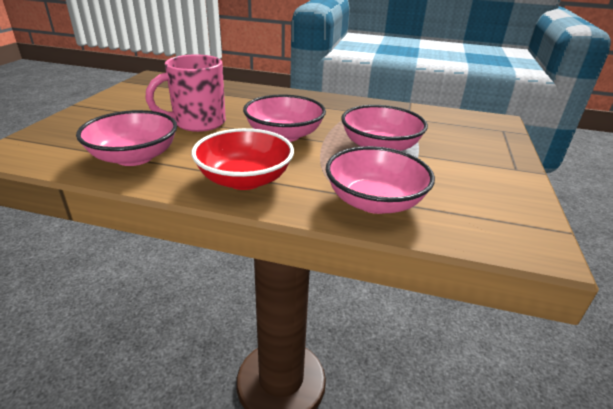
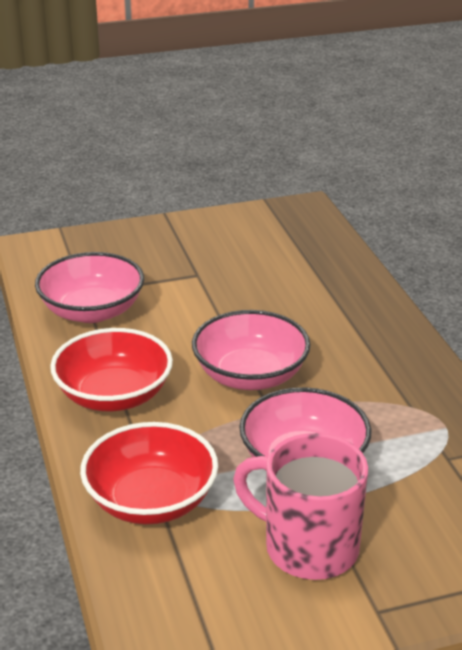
camera: 60 degrees right, 0 degrees up
(198, 123) = (211, 304): pink mug -> pink mug (308, 547)
(374, 201) = (151, 500): pink bowl -> red bowl

